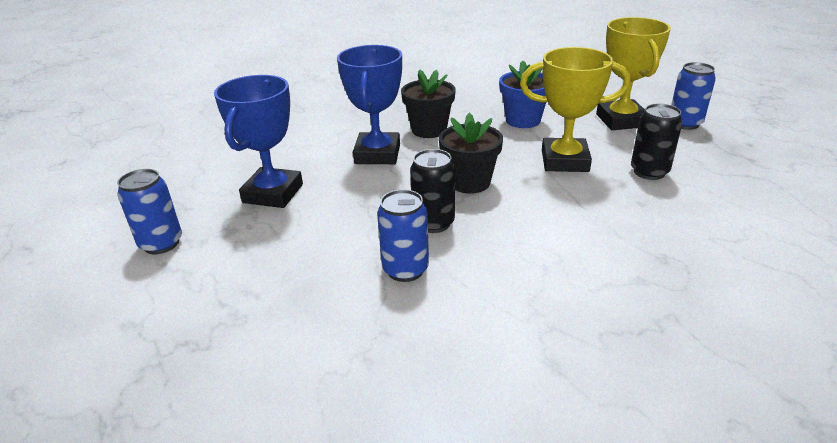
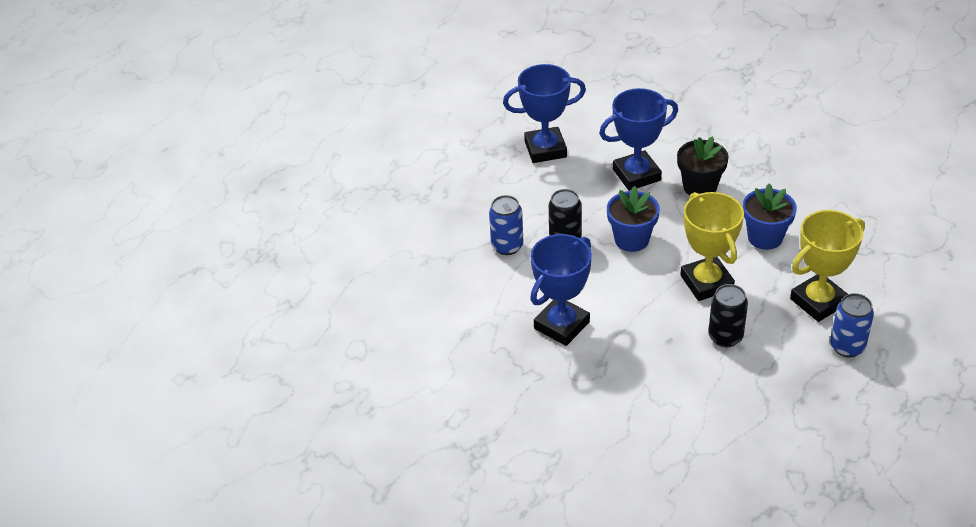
camera: 65 degrees right, 10 degrees up
(161, 243) = (462, 132): blue can -> none
(469, 182) = (631, 239): black flower pot -> blue flower pot
(581, 268) = (561, 325): none -> blue trophy

